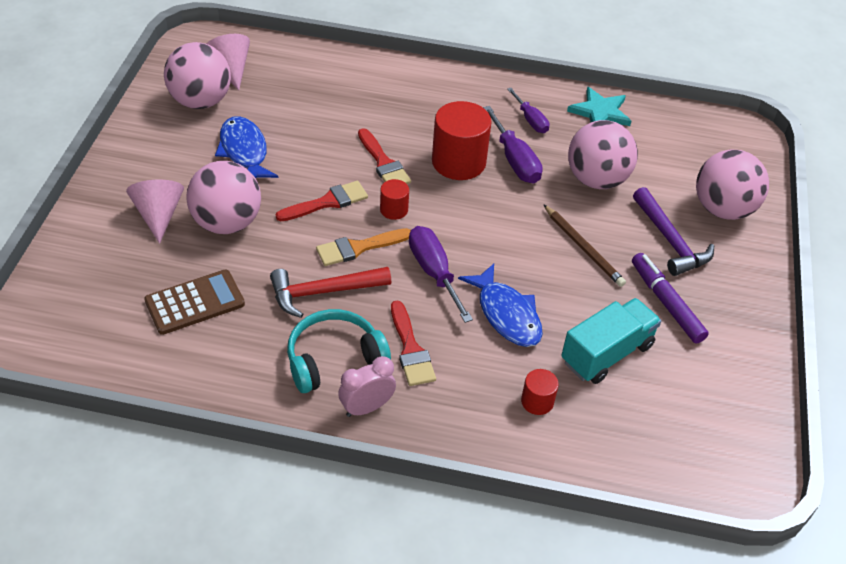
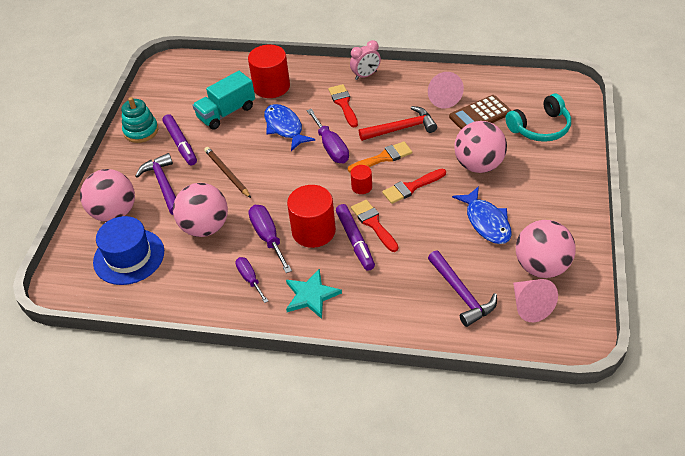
camera: 175 degrees left, 0 degrees up
(159, 215) = (528, 165): pink cone -> pink cone (442, 98)
(298, 86) = (461, 294): none -> purple hammer
(334, 359) = (388, 95): turquoise headphones -> turquoise headphones (540, 128)
(408, 146) = (355, 241): none -> purple marker
(537, 401) = (271, 86): red cylinder -> red cylinder, size x2.02
(600, 112) = (185, 295): turquoise star -> turquoise star (311, 295)
(681, 156) = (129, 256): none -> blue hat
(739, 333) = (141, 131): none -> turquoise stacking toy

